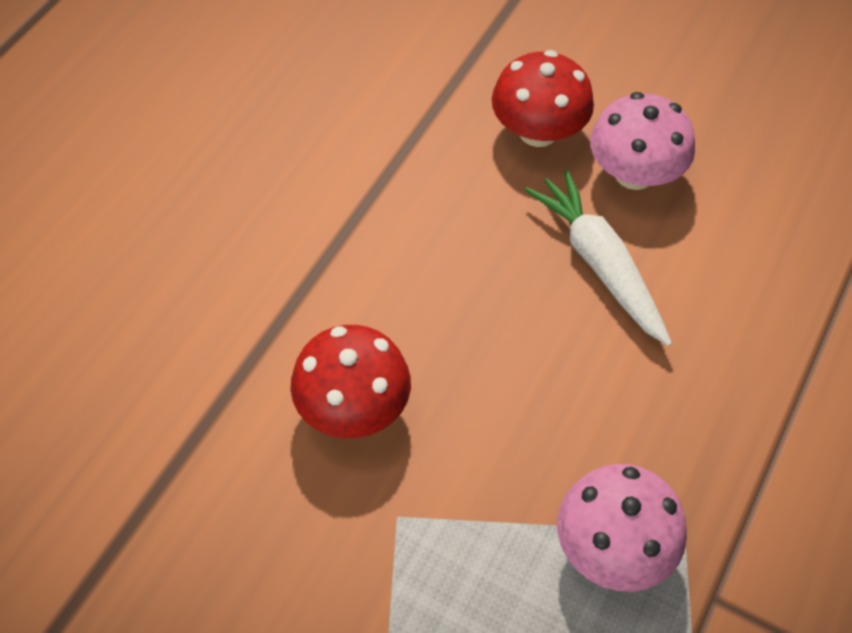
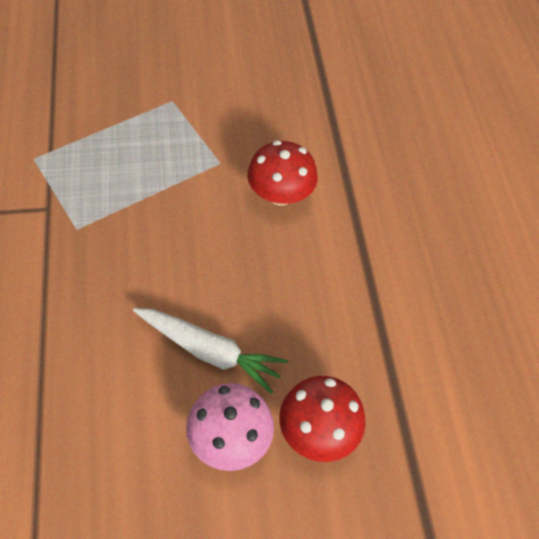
camera: 140 degrees right, 0 degrees up
(612, 547) = (109, 203): pink mushroom -> none

